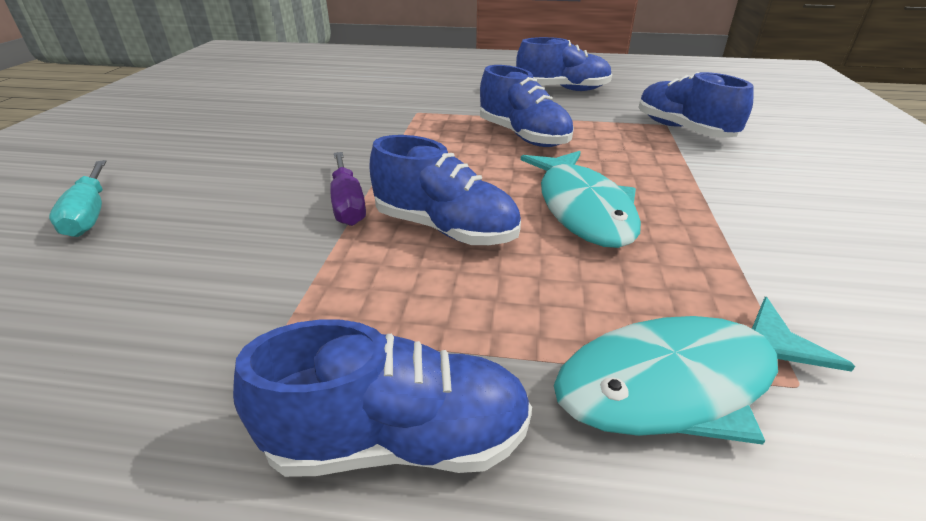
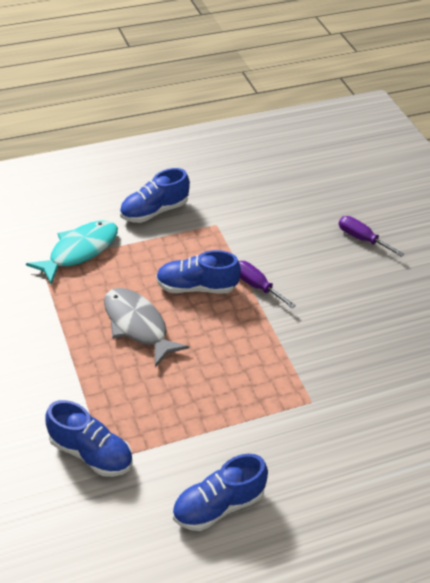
camera: 150 degrees right, 10 degrees up
(90, 214) = (362, 239): turquoise screwdriver -> purple screwdriver
(523, 136) = (207, 392): blue shoe -> none
(582, 208) = (138, 325): turquoise fish -> grey fish

